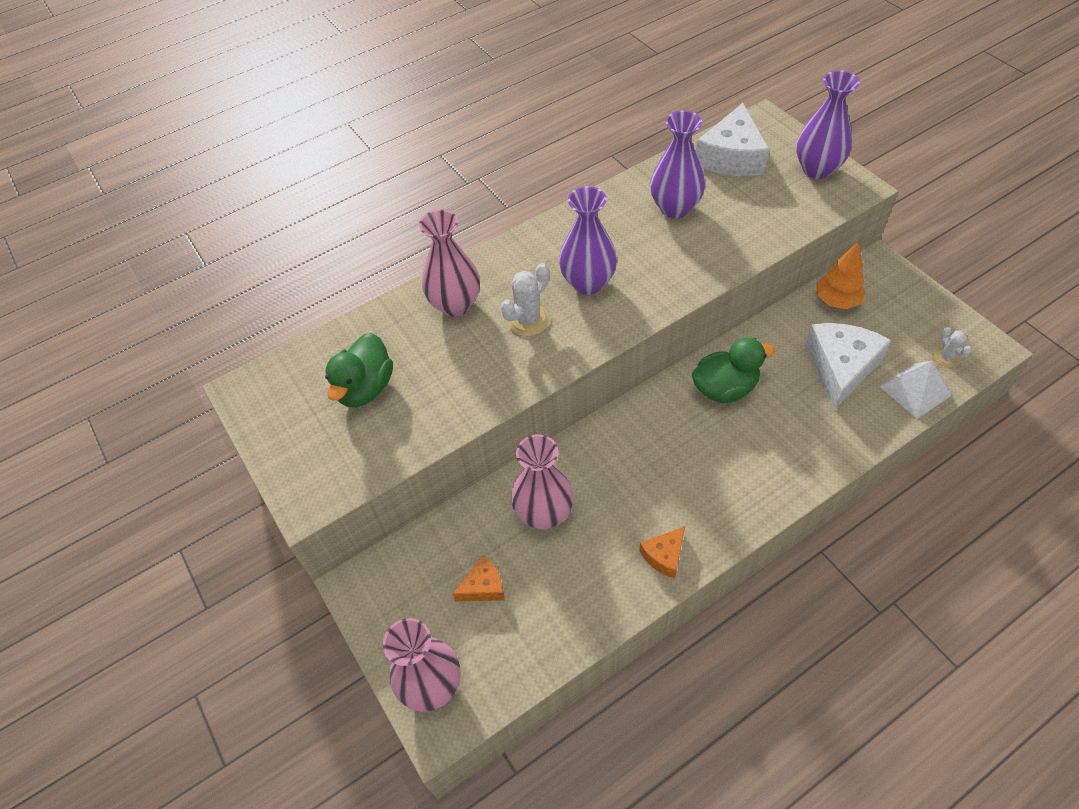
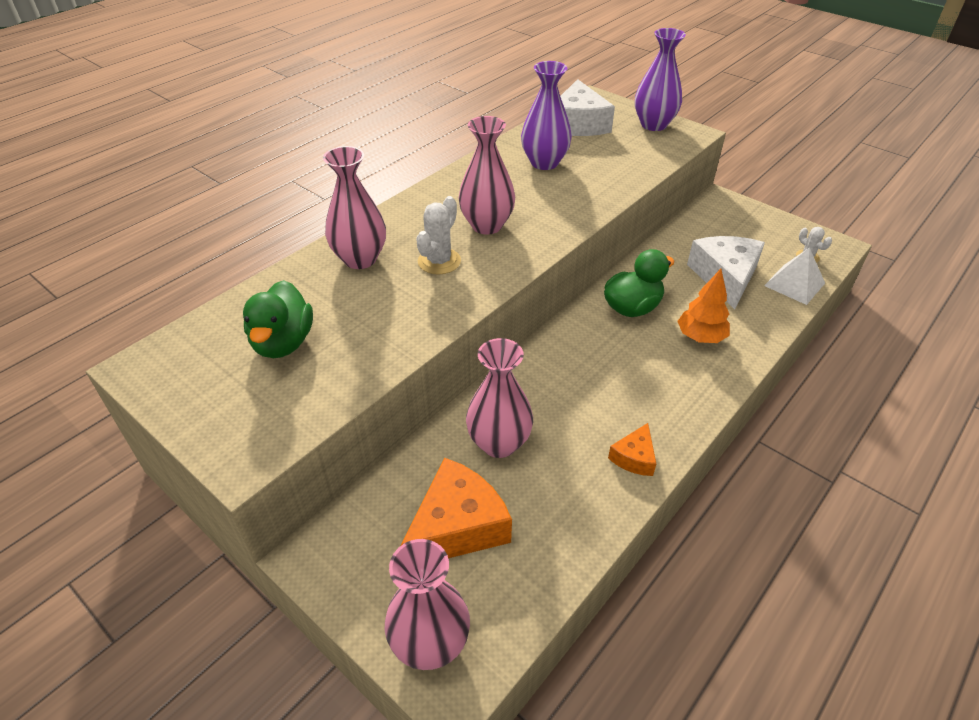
camera: 20 degrees left, 10 degrees down
(483, 586) = (457, 526): orange cheese -> orange cheese, size x1.94
(588, 283) = (487, 225): purple vase -> pink vase
(836, 300) = (698, 229): orange tree -> orange tree (700, 337)

